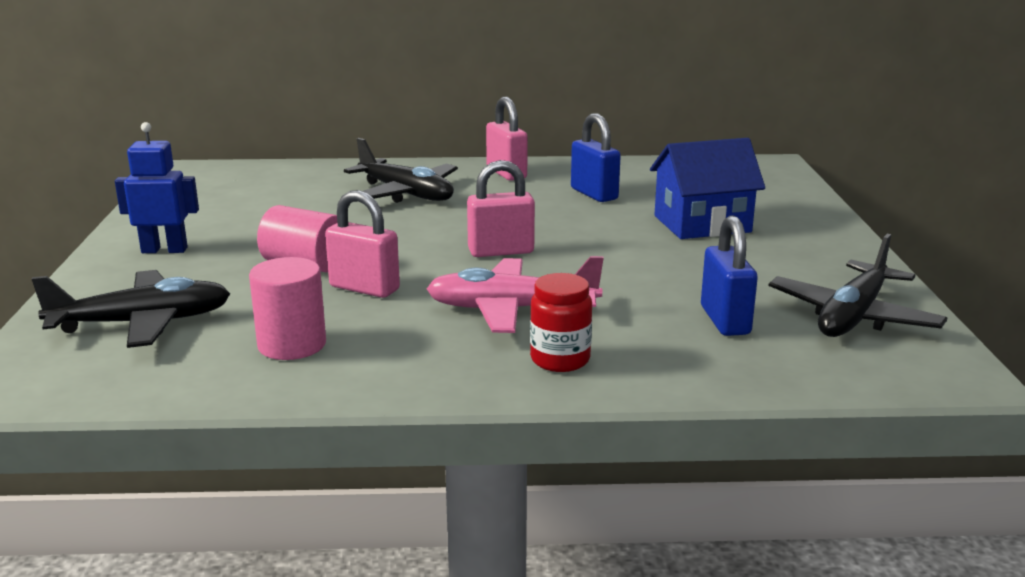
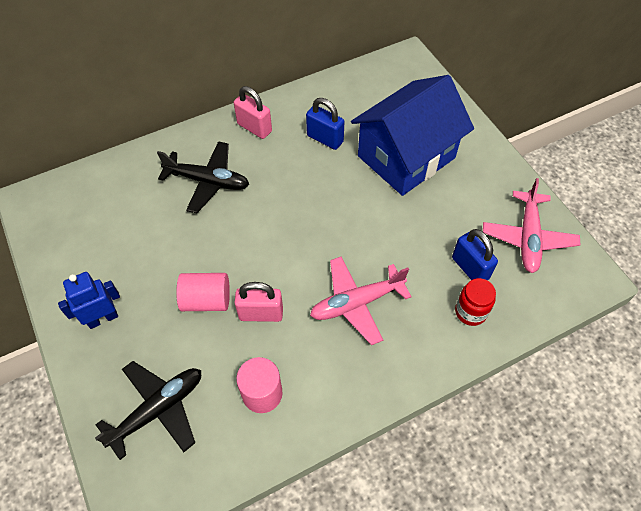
camera: 25 degrees left, 35 degrees up
(501, 251) = (312, 237): pink padlock -> none
(560, 360) = (410, 345): red jar -> red jar (470, 312)
(702, 224) = (406, 157): blue house -> blue house, size x1.55
(853, 316) = (528, 237): black plane -> pink plane

